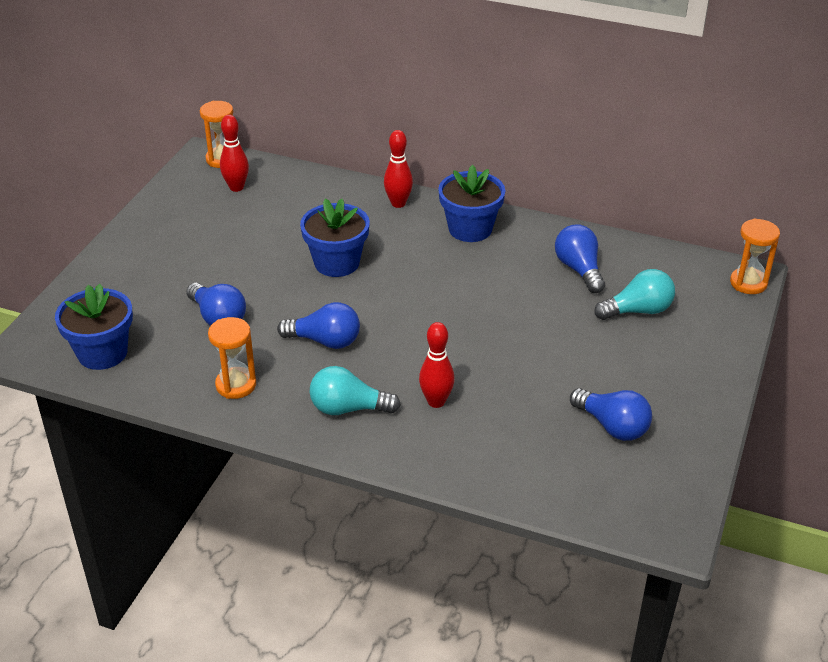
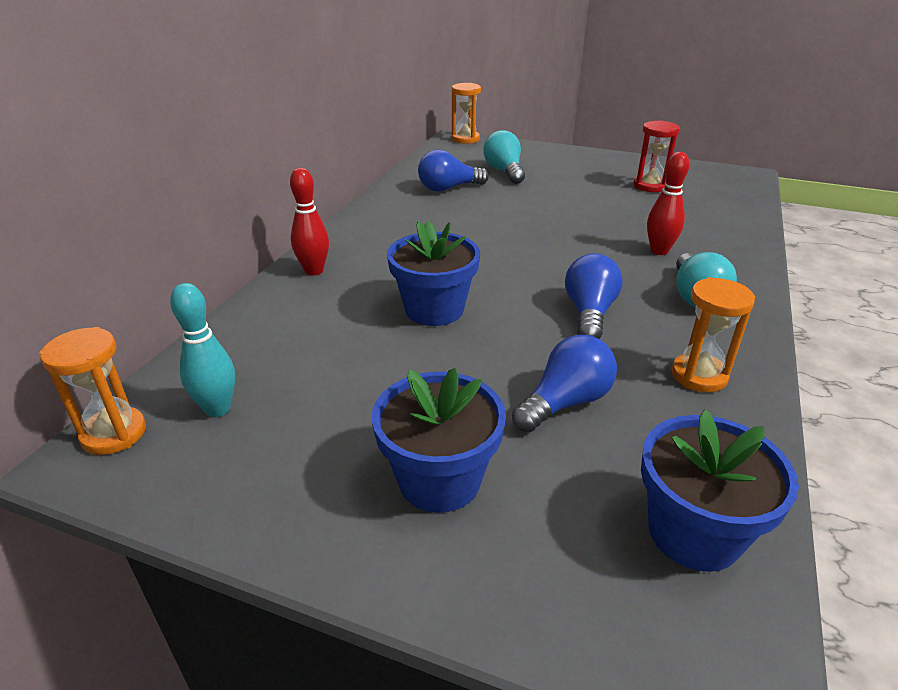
camera: 90 degrees left, 5 degrees down
(236, 187) = (217, 409): red bowling pin -> turquoise bowling pin
(470, 229) = (376, 232): blue flower pot -> blue flower pot (439, 480)
(612, 426) = (650, 186): blue light bulb -> red hourglass

